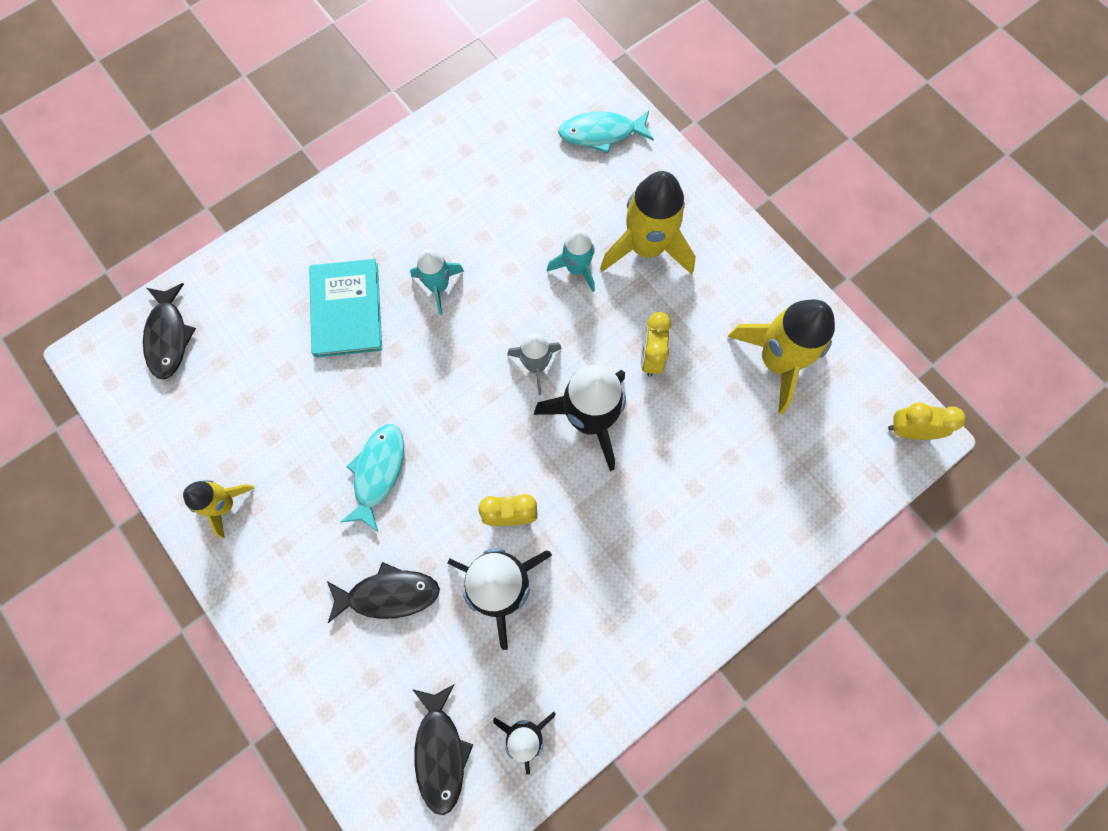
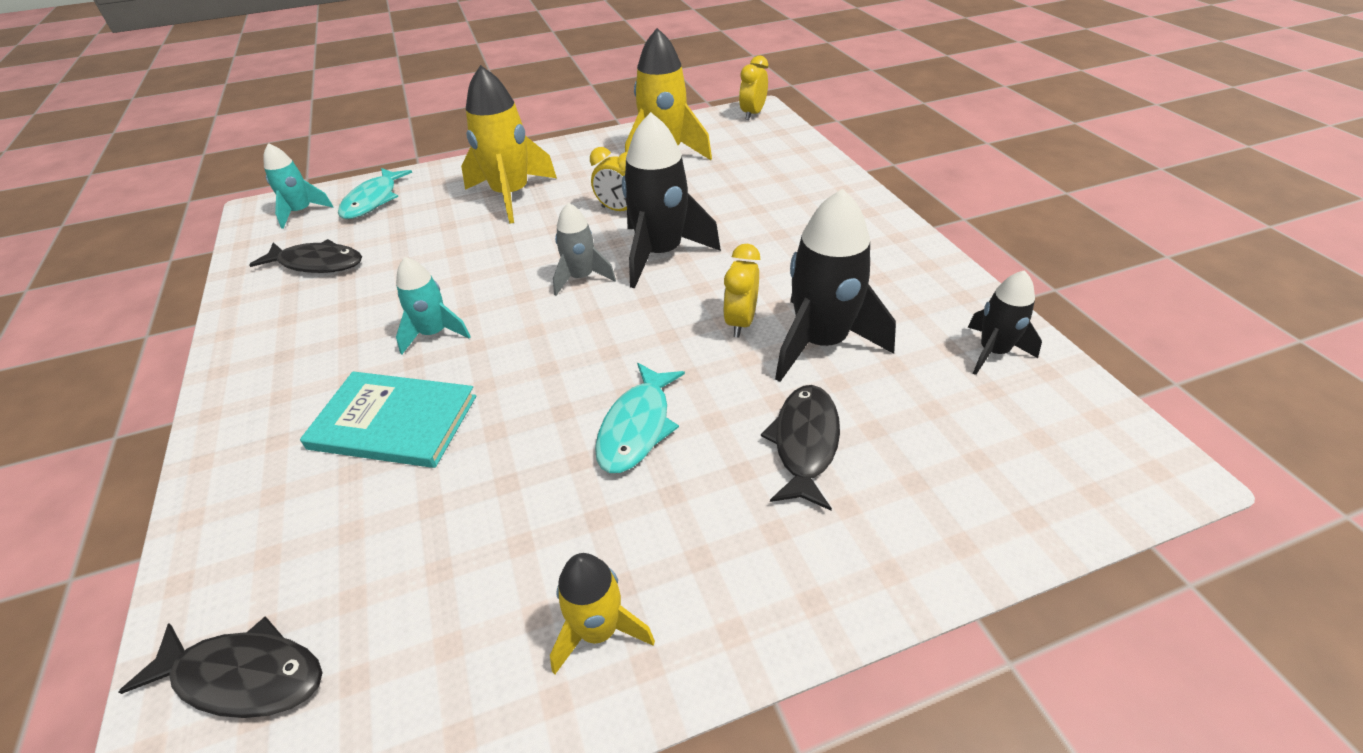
camera: 70 degrees left, 30 degrees down
(378, 472) = (637, 427): turquoise fish -> turquoise fish turned 105 degrees counterclockwise
(440, 751) = (1015, 426): black fish -> black fish (317, 263)
(576, 268) = (497, 236): turquoise rocket -> turquoise rocket (301, 212)

